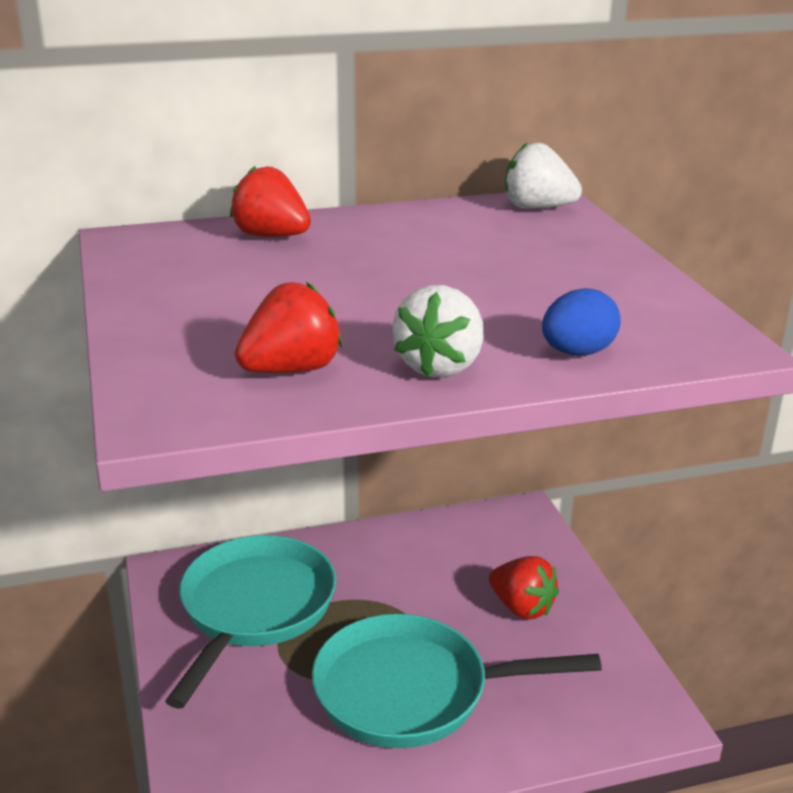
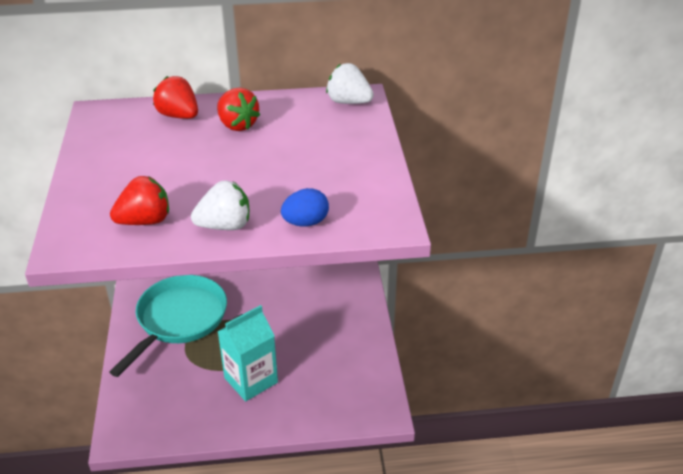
camera: 10 degrees right, 10 degrees up
(412, 691) = (251, 380): turquoise pan -> turquoise carton
(440, 366) = (225, 226): white strawberry -> white strawberry turned 135 degrees counterclockwise
(522, 608) = (332, 336): red strawberry -> red strawberry (237, 125)

